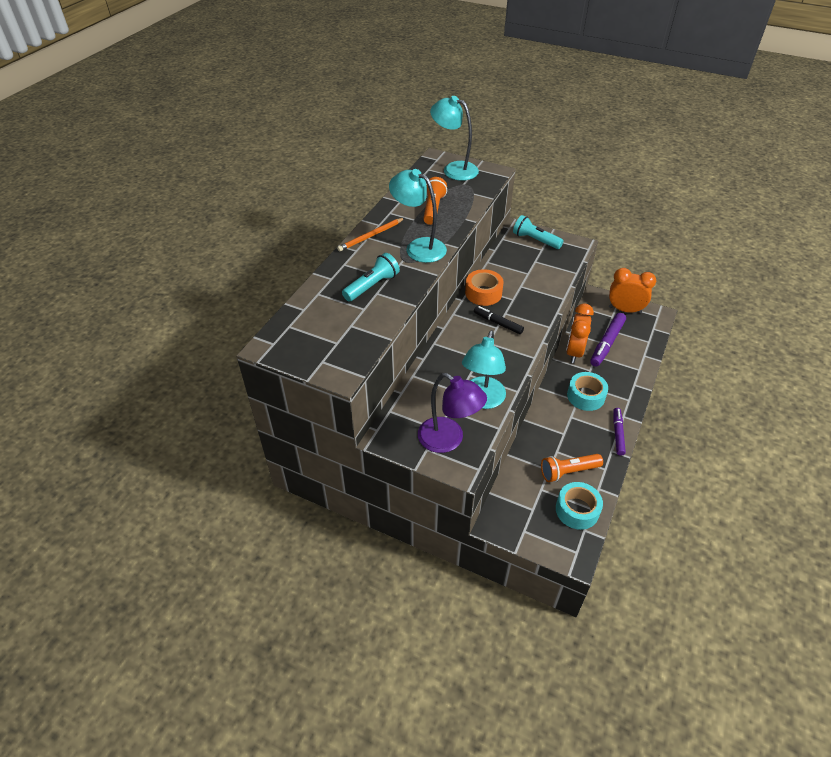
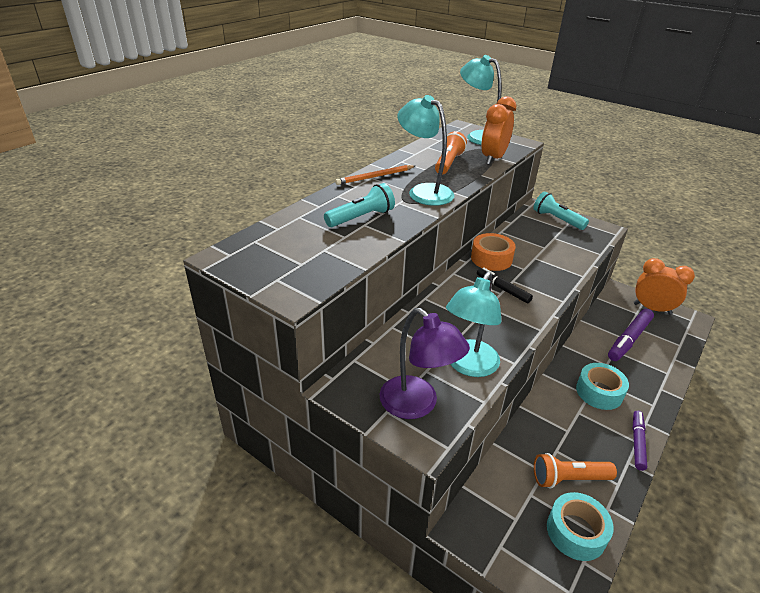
camera: 10 degrees right, 10 degrees down
(574, 352) = (589, 343): orange clock -> orange clock (493, 159)

